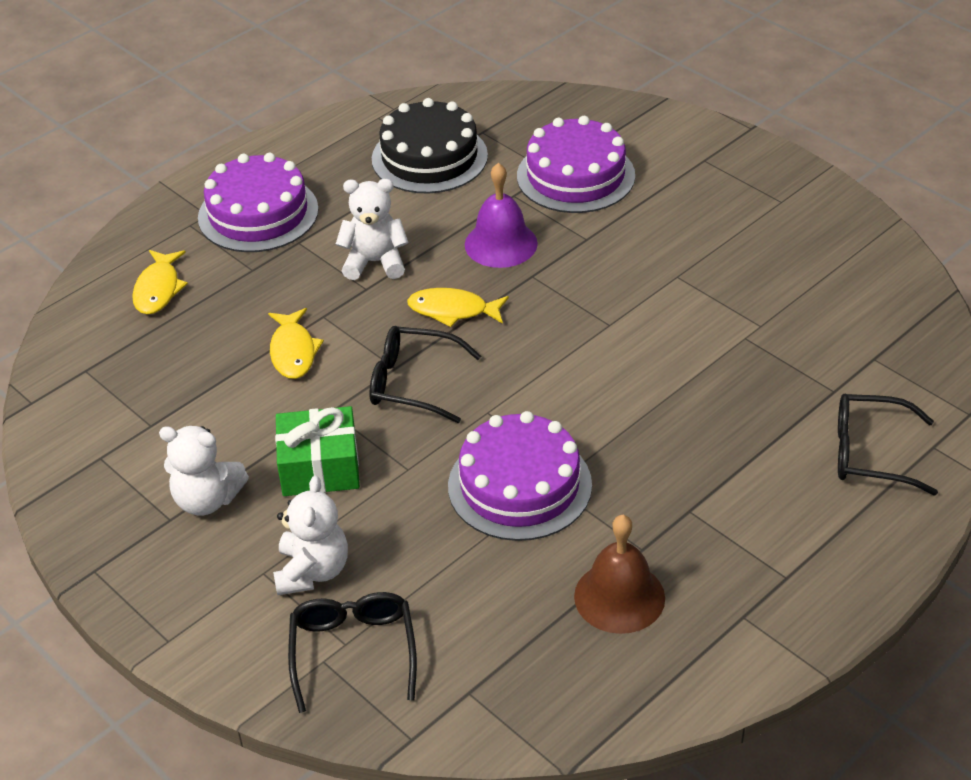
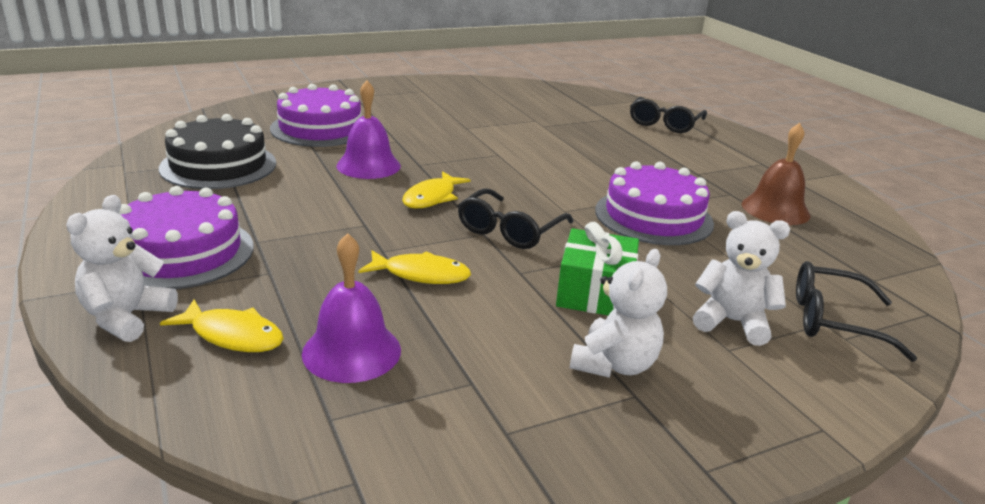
camera: 75 degrees left, 15 degrees down
(164, 352) = (351, 351): none -> purple bell
(375, 262) = (333, 214): white teddy bear -> white teddy bear (126, 317)

